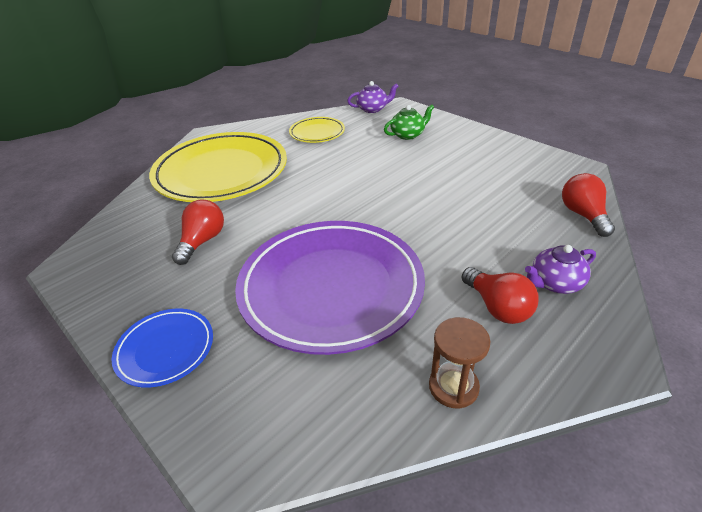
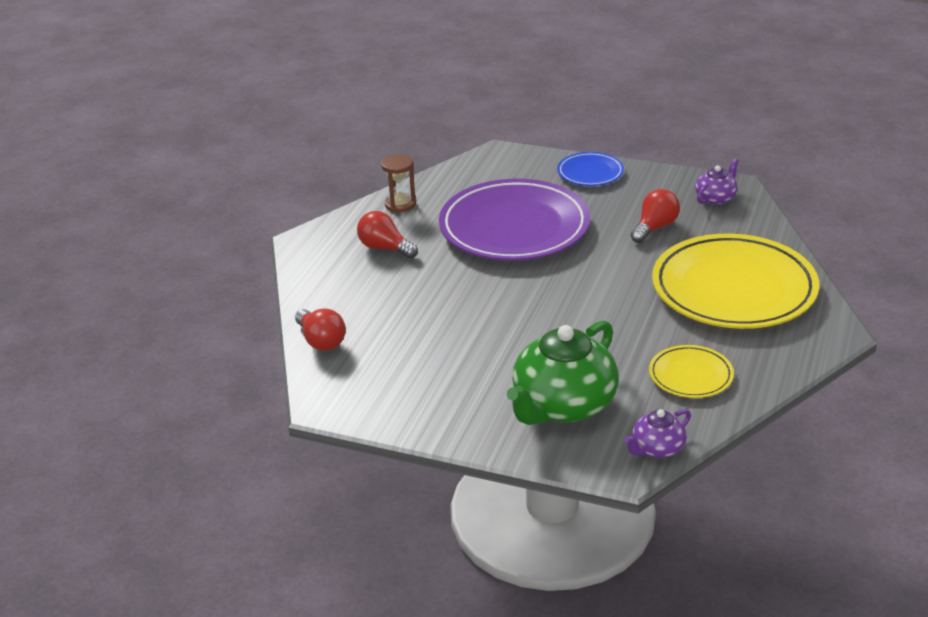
camera: 155 degrees right, 5 degrees down
(202, 241) = (655, 227): red light bulb -> red light bulb turned 135 degrees counterclockwise
(408, 135) = (563, 405): green teapot -> green teapot, size x2.05
(555, 283) = (344, 274): purple teapot -> purple teapot (716, 198)

